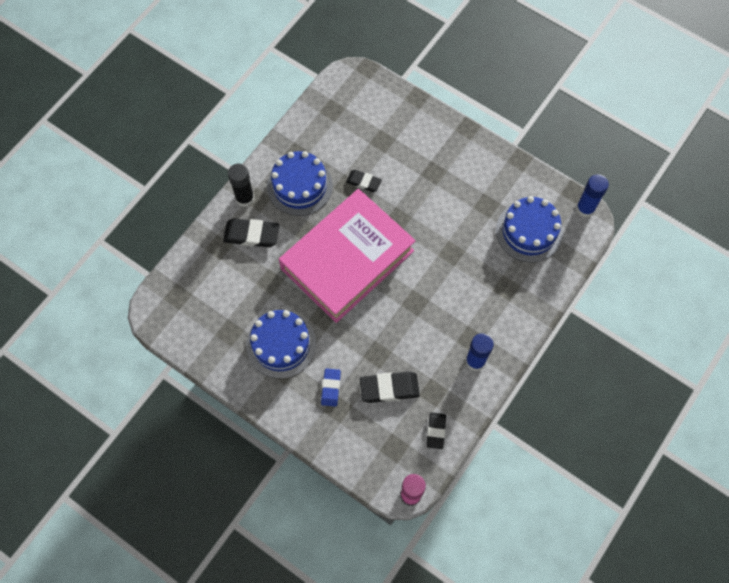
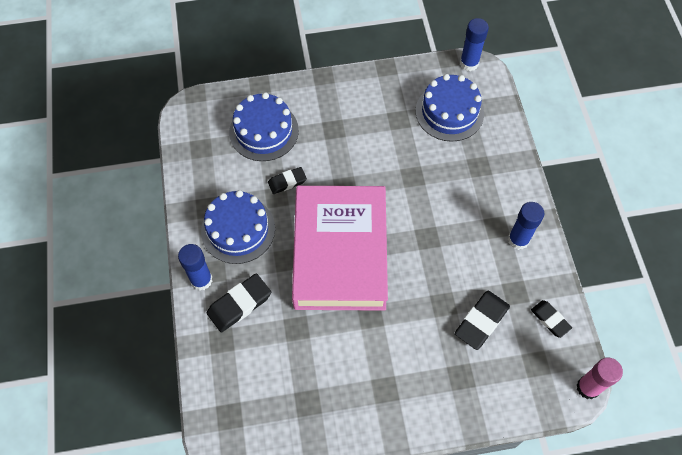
camera: 45 degrees left, 5 degrees down
(245, 198) = (201, 280): black glue stick -> blue glue stick
(281, 344) = (361, 370): blue cake -> blue cake (264, 131)
(331, 388) = (438, 365): blue eraser -> none

